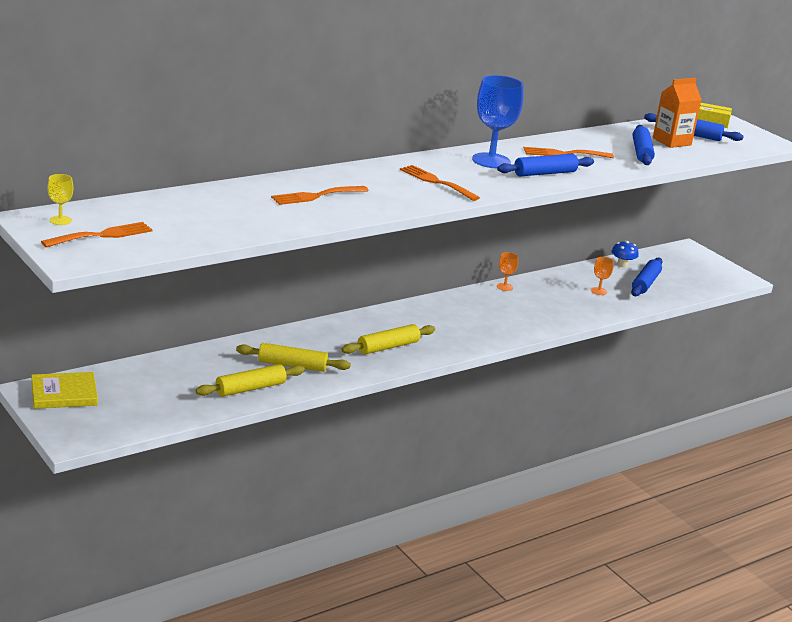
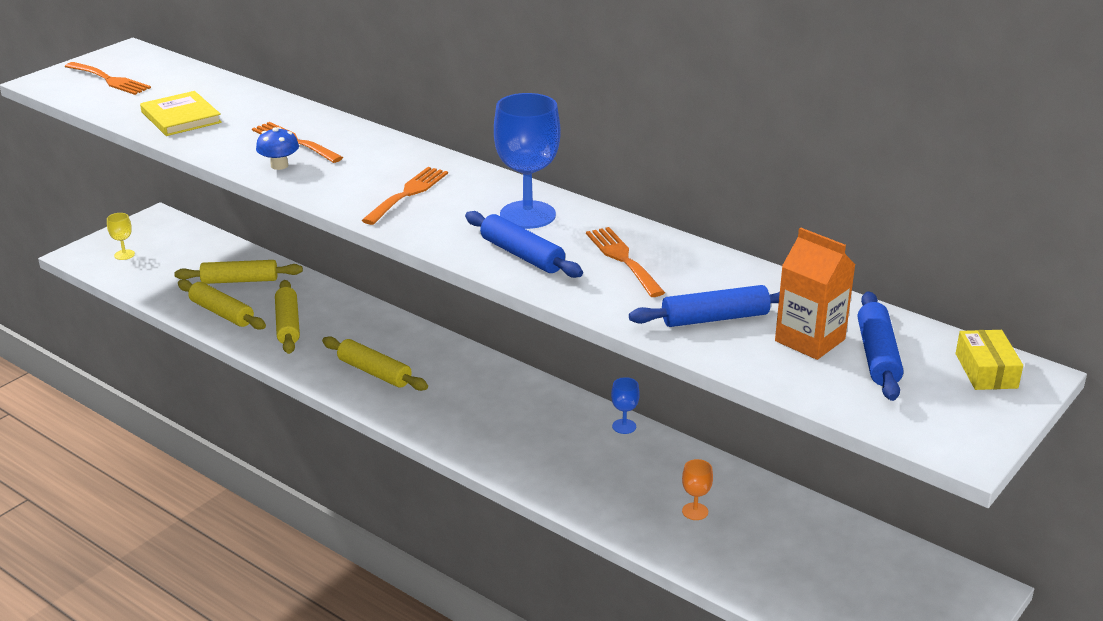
camera: 75 degrees right, 5 degrees up
(60, 220) = (132, 60): yellow goblet -> yellow goblet (124, 255)
(64, 394) = (159, 231): yellow book -> yellow book (181, 117)
(200, 372) = (240, 280): none -> yellow rolling pin
(504, 287) = (624, 426): orange goblet -> blue goblet
(622, 265) = (821, 523): blue mushroom -> blue mushroom (279, 165)
(645, 283) = (774, 556): blue rolling pin -> none

